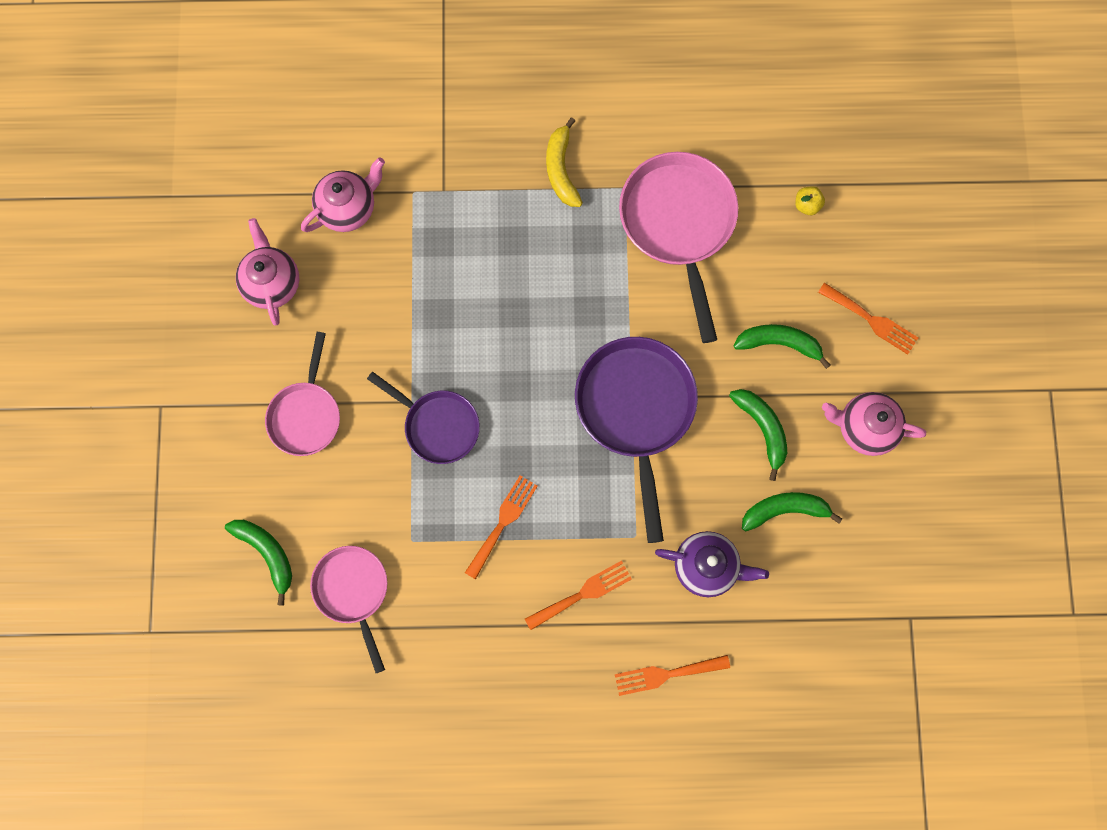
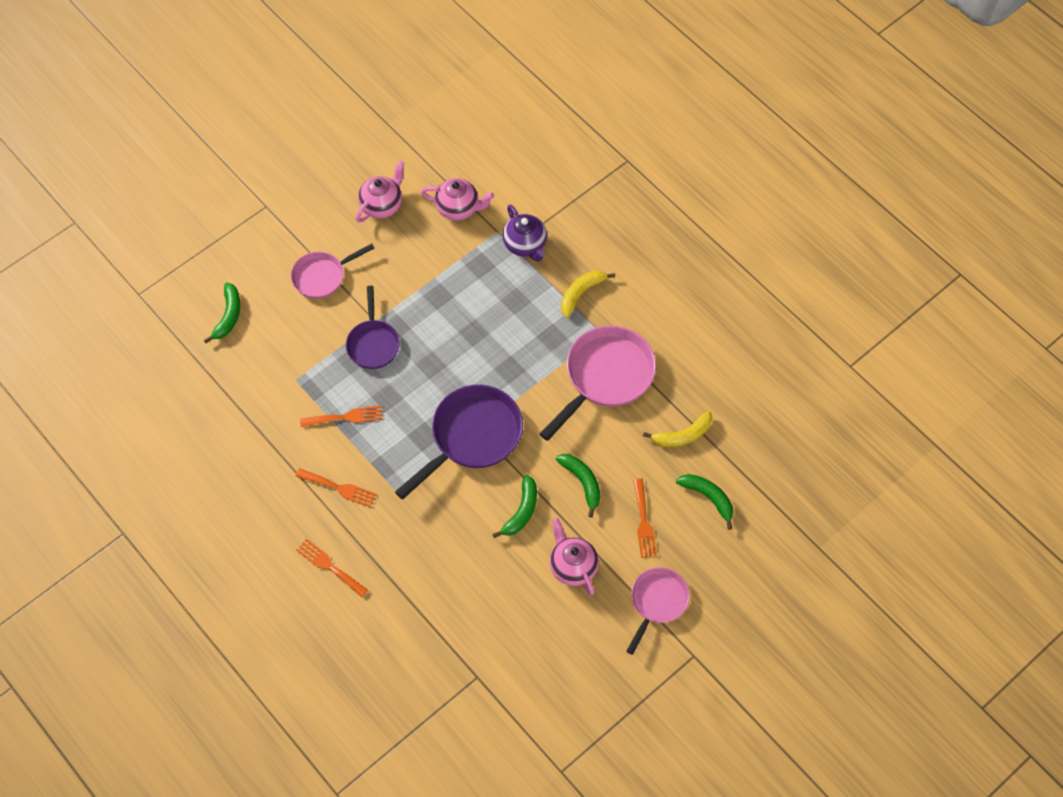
camera: 50 degrees right, 15 degrees down
(353, 591) = (242, 372): pink pan -> pink pan (657, 602)
(706, 566) = (411, 541): purple teapot -> purple teapot (525, 245)
(784, 510) = (482, 559): green banana -> green banana (708, 498)
(807, 205) = (682, 435): yellow apple -> yellow banana

